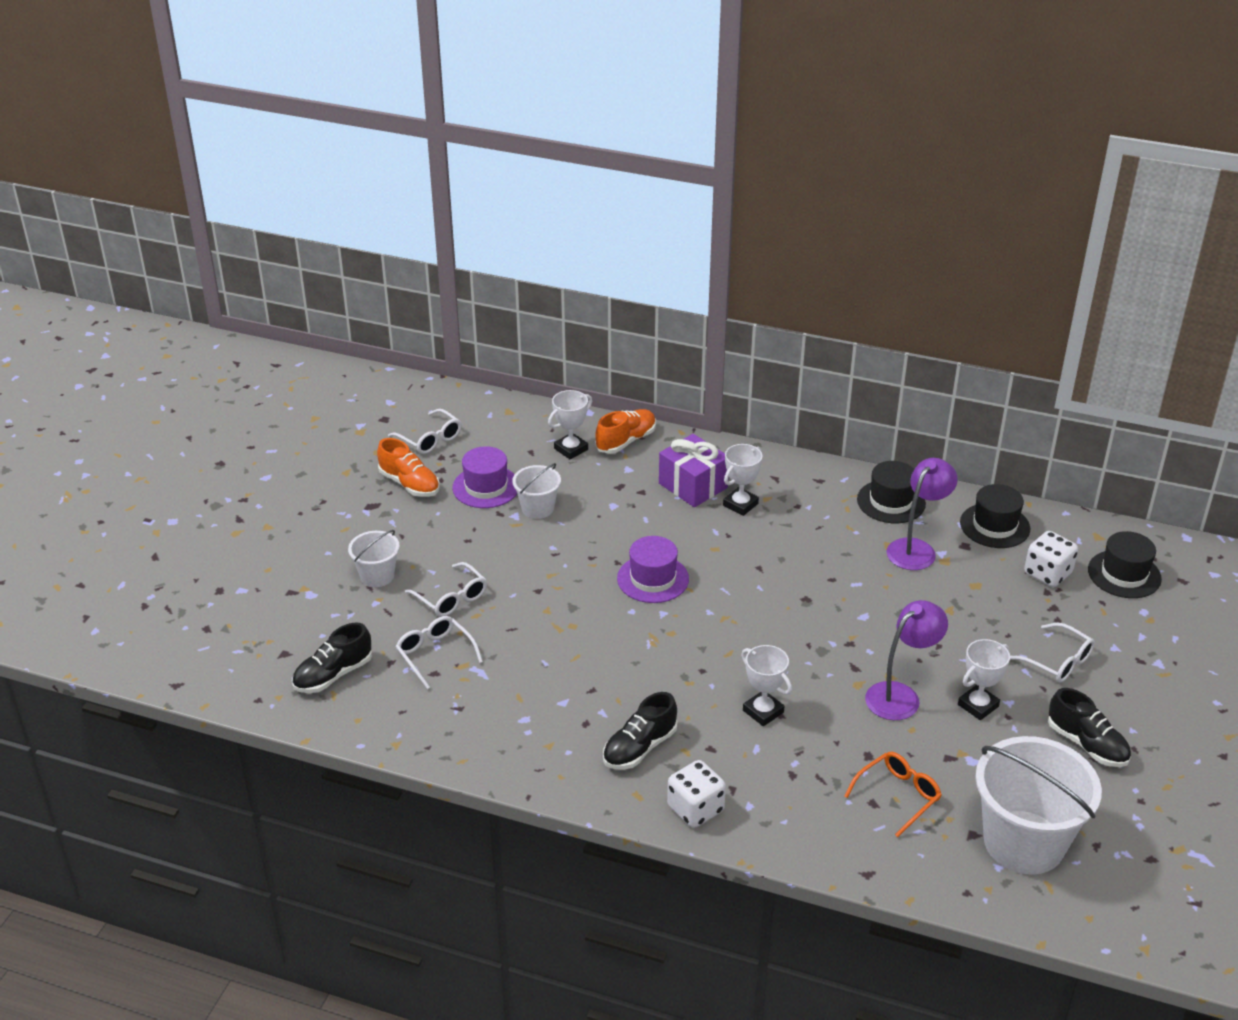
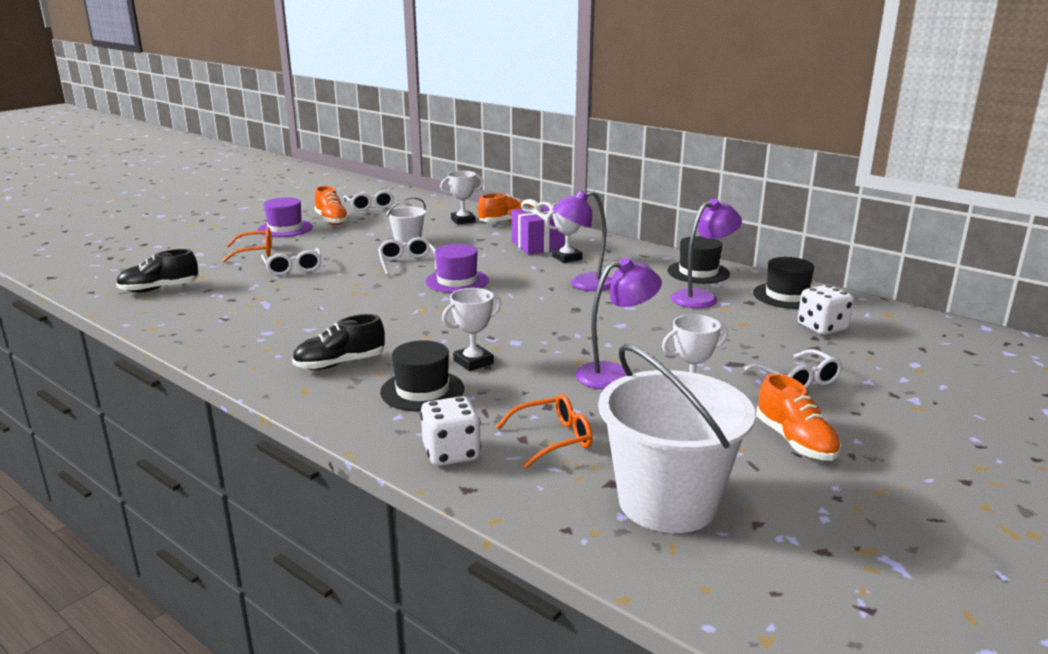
camera: 20 degrees right, 15 degrees down
(377, 576) = (255, 252): white bucket -> orange glasses
(435, 654) = (244, 291): white glasses -> white glasses (407, 263)
(486, 487) = (382, 228): purple hat -> purple hat (285, 229)
(695, 809) = (345, 409): white dice -> white dice (451, 453)
(763, 711) = (473, 362): white trophy -> white trophy turned 75 degrees clockwise
(788, 553) = (583, 284): none -> purple lamp
(1086, 744) = (795, 441): black shoe -> orange shoe
(1124, 574) = (904, 339): black hat -> black hat (422, 390)

